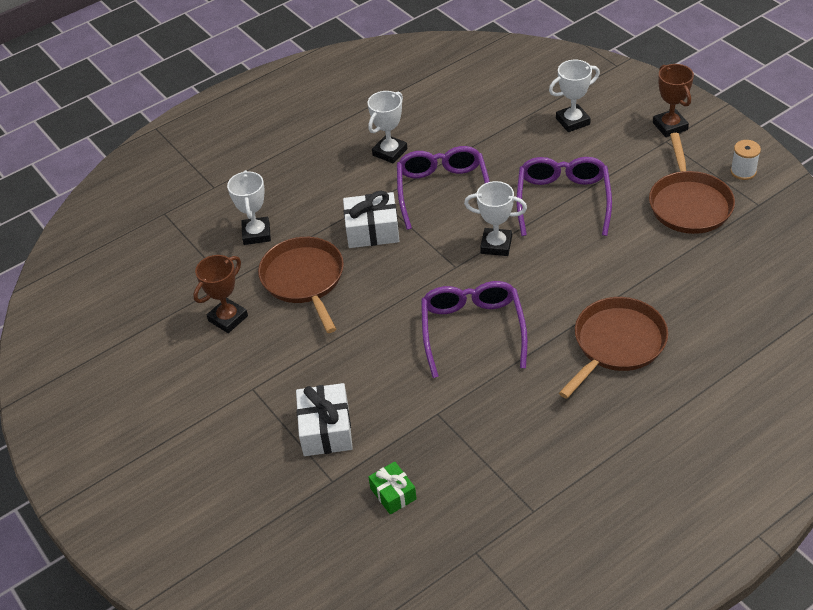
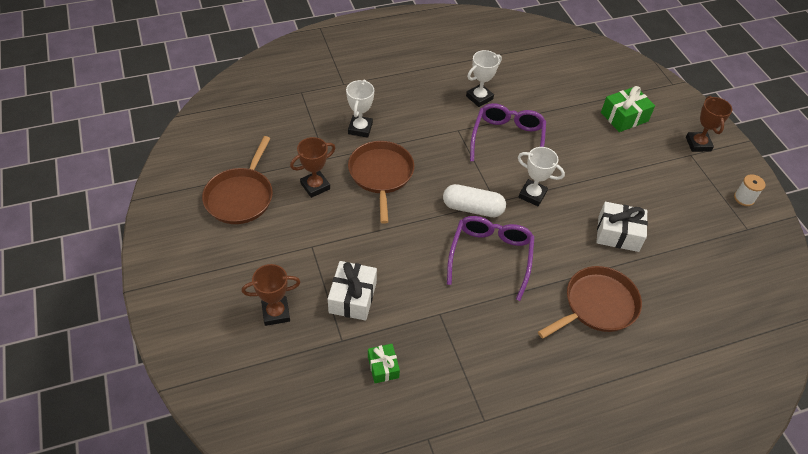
camera: 10 degrees right, 5 degrees up
(240, 477) = (276, 313): none -> brown trophy
(372, 230) = (444, 153): white gift -> white gift (618, 234)
(431, 283) = (472, 208): none -> white capsule
(563, 201) = (595, 177): purple glasses -> none
(572, 121) = (624, 117): white trophy -> green gift
(689, 204) = (692, 211): brown pan -> brown pan (240, 197)

